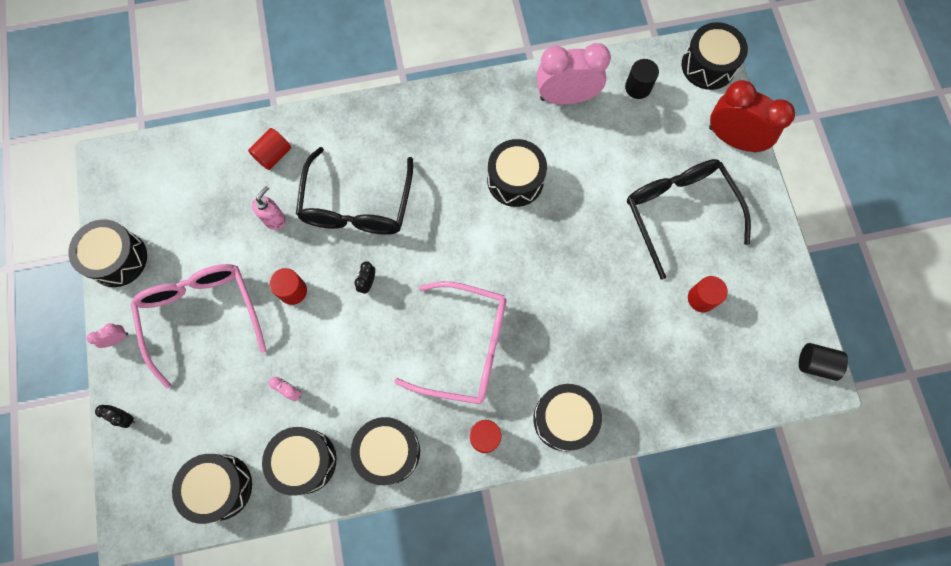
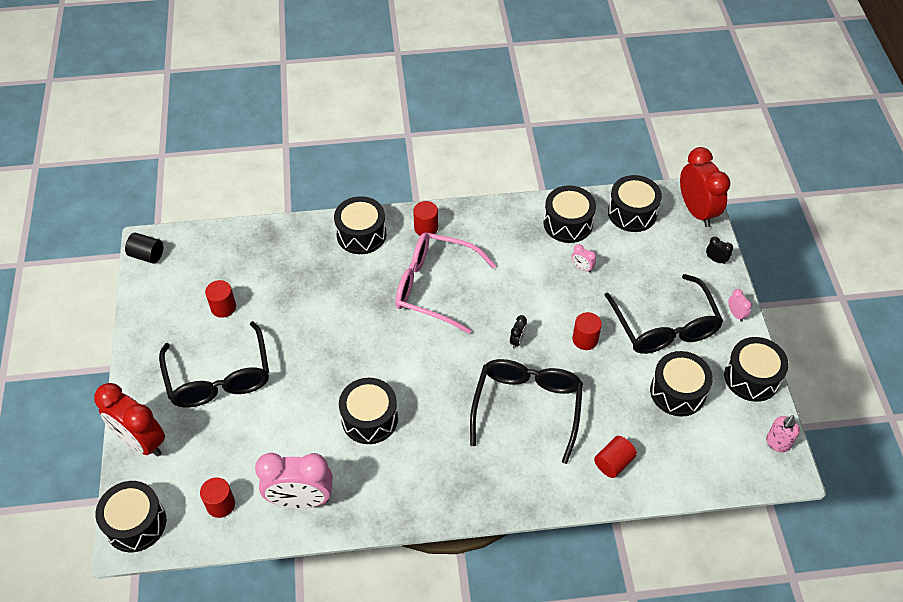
camera: 175 degrees left, 20 degrees down
(117, 339) = (736, 314): pink clock -> pink clock turned 90 degrees counterclockwise
(134, 497) = (697, 211): none -> red clock
(202, 316) = (664, 326): pink glasses -> black glasses
(275, 219) = (606, 400): pink soap dispenser -> pink soap dispenser (777, 443)
(388, 451) = (502, 224): black drum -> black drum (678, 392)
(638, 87) = (220, 504): black cylinder -> red cylinder

